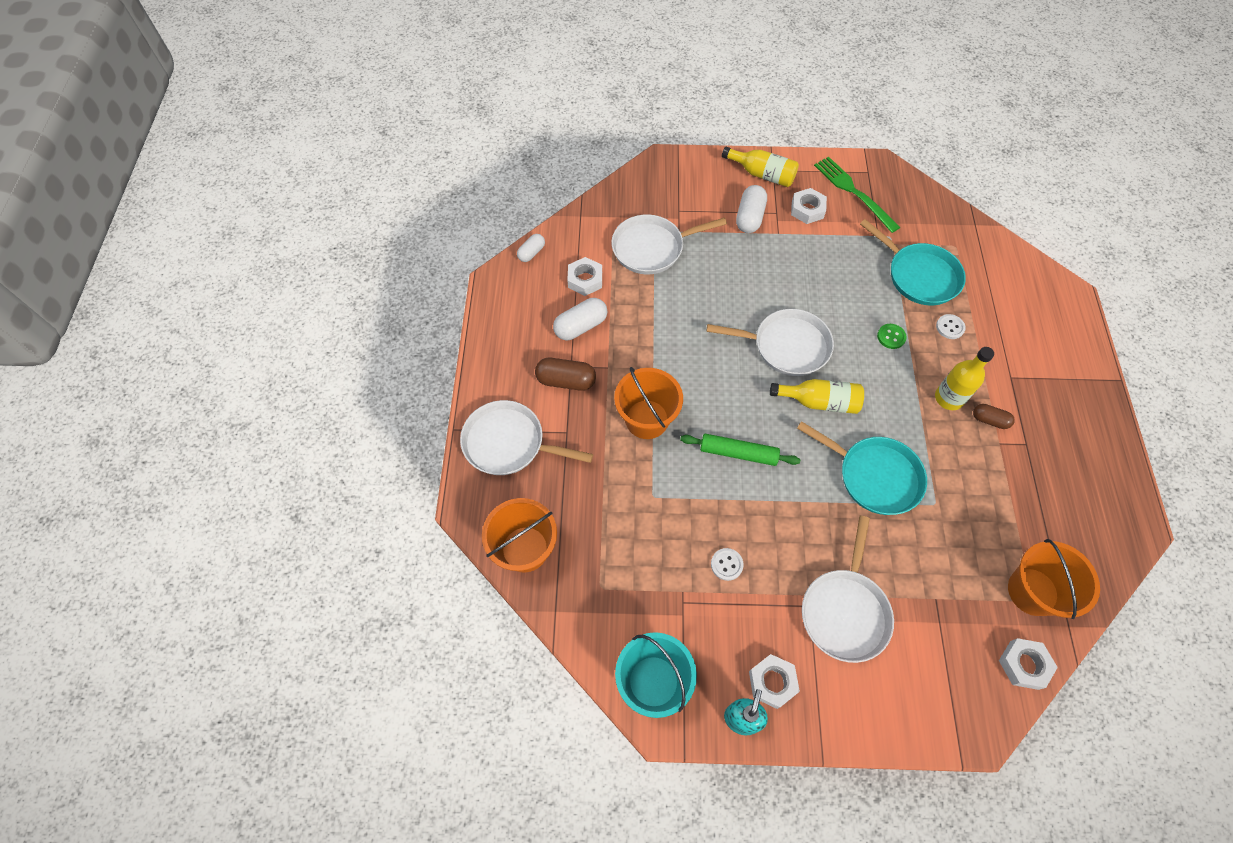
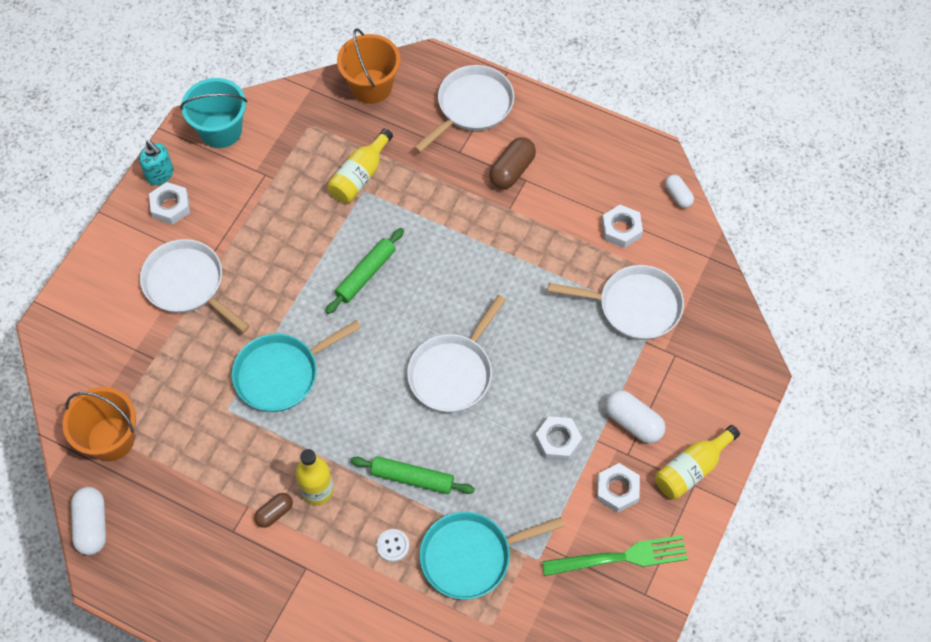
camera: 115 degrees right, 0 degrees up
(580, 326) = (566, 204): white capsule -> white capsule (92, 525)
(647, 419) = (438, 217): orange bucket -> none
(652, 248) = (634, 306): white pan -> white pan turned 90 degrees clockwise
(726, 564) = (275, 218): white button -> none
(819, 402) = (378, 369): yellow bottle -> yellow bottle (360, 176)
(891, 337) = (412, 478): green button -> green rolling pin
(1024, 665) = (66, 392): white nut -> white nut (558, 441)

